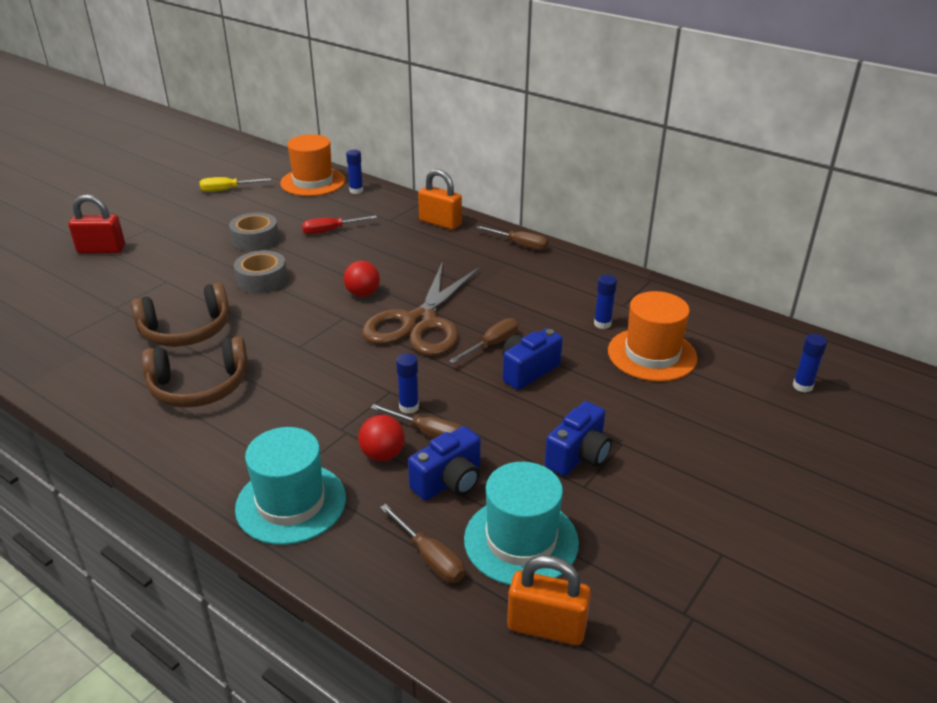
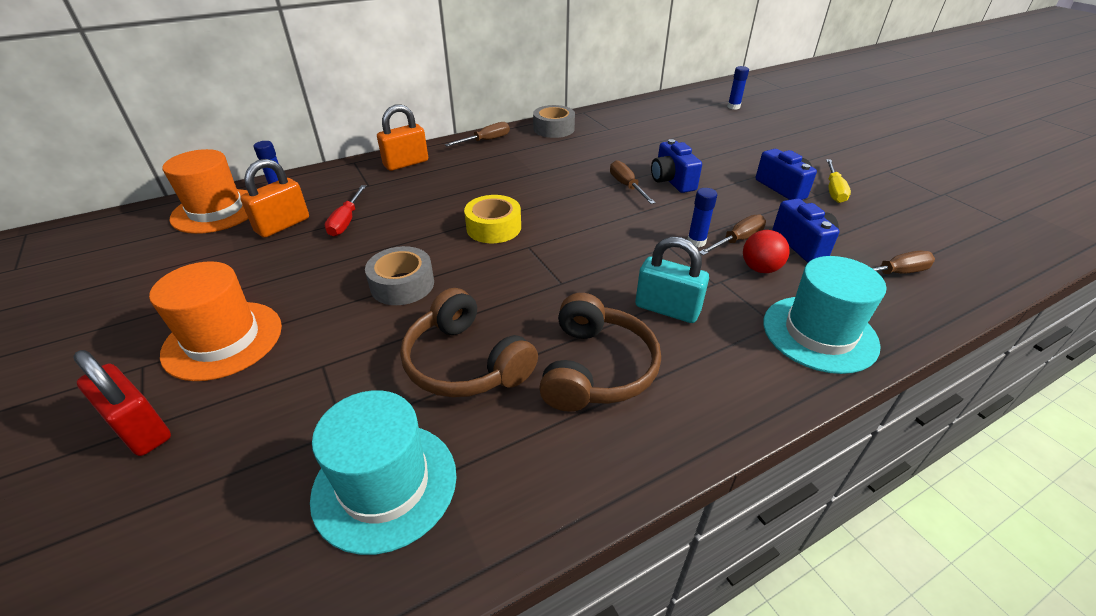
camera: 65 degrees left, 5 degrees up
(101, 250) = (140, 429): red padlock -> red padlock turned 75 degrees counterclockwise
(186, 331) = (465, 363): brown headphones -> brown headphones turned 135 degrees clockwise
(227, 190) = (135, 274): yellow screwdriver -> yellow screwdriver (833, 190)
(255, 239) = (301, 274): grey tape -> grey tape (553, 129)
(288, 407) = (667, 309): none -> turquoise padlock
(362, 294) = (493, 227): red ball -> yellow tape
(420, 323) = (570, 209): brown scissors -> none
(521, 541) = (874, 231): turquoise hat -> turquoise hat (385, 485)
(546, 627) = (962, 242): orange padlock -> orange padlock (282, 225)
(602, 324) = (627, 141): blue glue stick -> none
(652, 354) = (676, 135): orange hat -> orange hat (223, 340)

